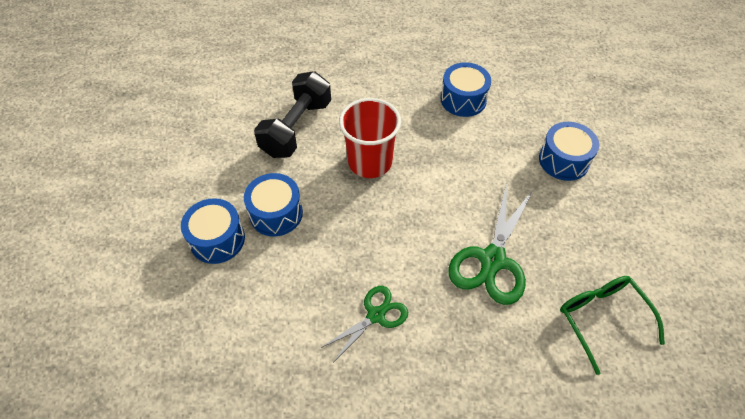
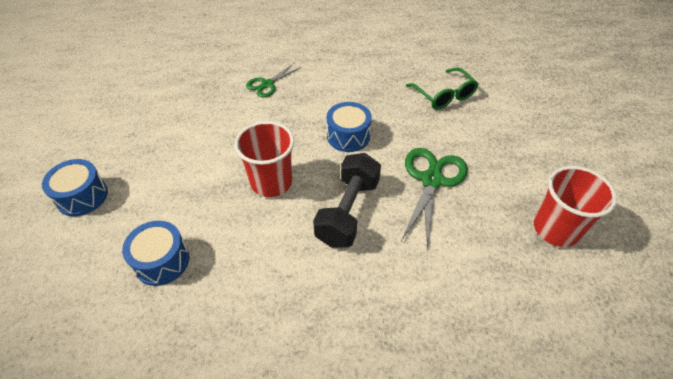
camera: 175 degrees right, 5 degrees down
(114, 101) = (555, 229): none -> red cup
(217, 239) = (388, 117): blue drum -> none
(492, 260) = (179, 117): green scissors -> green scissors (431, 180)
(602, 319) = (116, 91): green glasses -> green glasses (444, 95)

